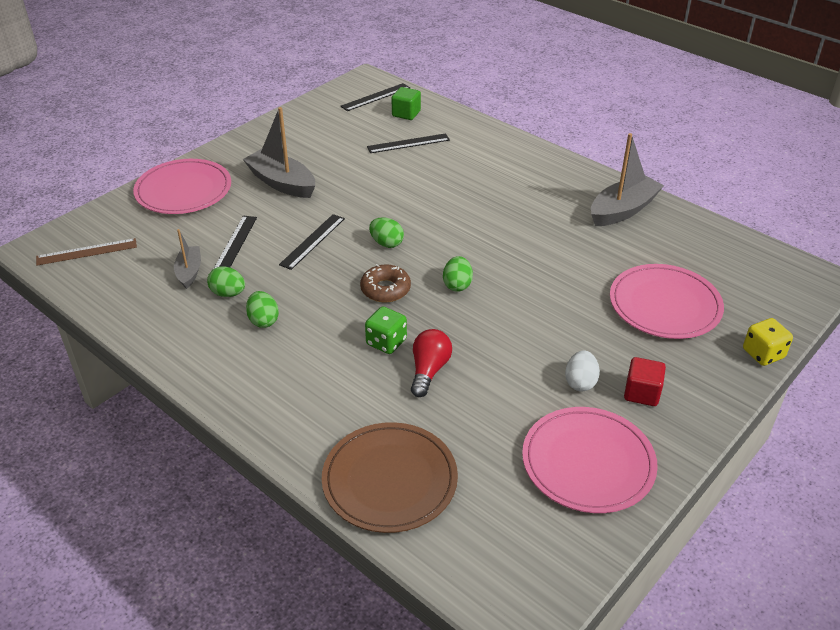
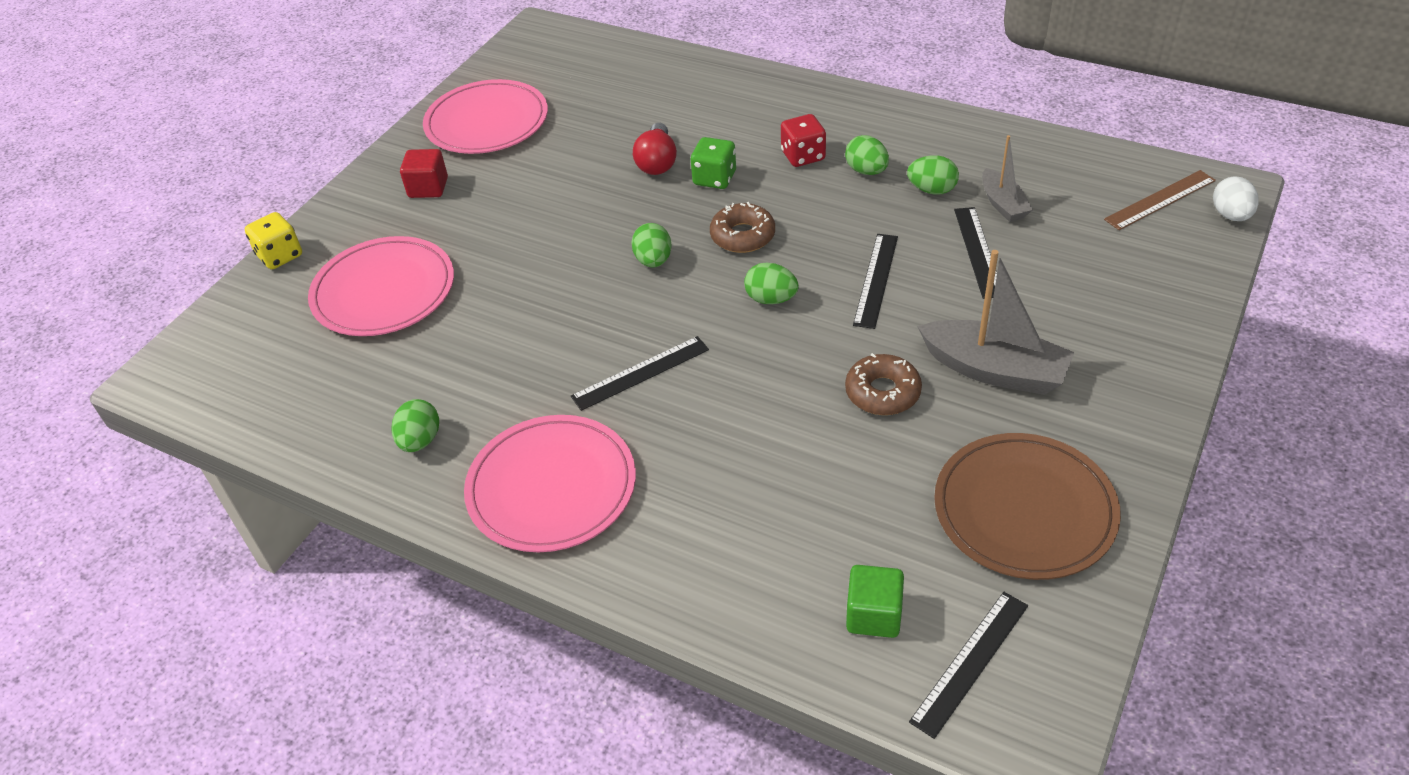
camera: 170 degrees right, 5 degrees up
(183, 190) = (1135, 320): pink plate -> pink plate (551, 487)
(304, 346) = (803, 156): none -> red dice
(349, 184) = (882, 392): none -> brown donut
(390, 480) = (663, 76): brown plate -> brown plate (1024, 510)
(408, 143) = (828, 519): black ruler -> black ruler (640, 373)
(580, 382) = (493, 184): white egg -> white egg (1230, 215)
(623, 210) = (420, 440): grey boat -> green egg

